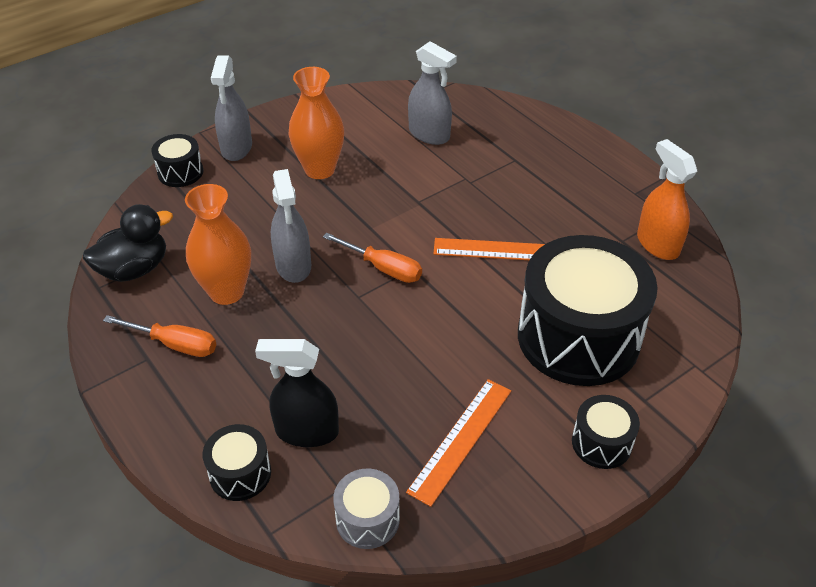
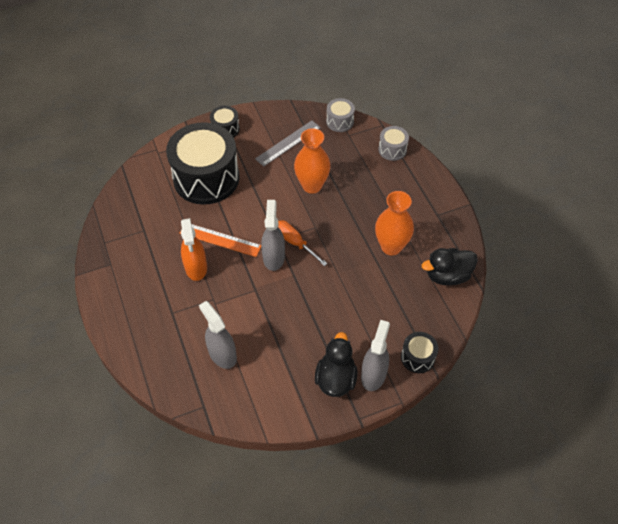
camera: 165 degrees left, 10 degrees up
(175, 345) = (422, 219): orange screwdriver -> none
(240, 473) = (392, 149): black drum -> grey drum
(283, 137) = (335, 378): none -> black duck
(293, 266) = (348, 256): grey spray bottle -> grey spray bottle (274, 257)
(306, 431) = (359, 161): black spray bottle -> none
(320, 169) = (314, 336): orange vase -> orange vase (312, 185)
(460, 440) = (288, 143): orange ruler -> grey ruler
(657, 244) = (125, 223): orange spray bottle -> orange spray bottle (196, 267)

